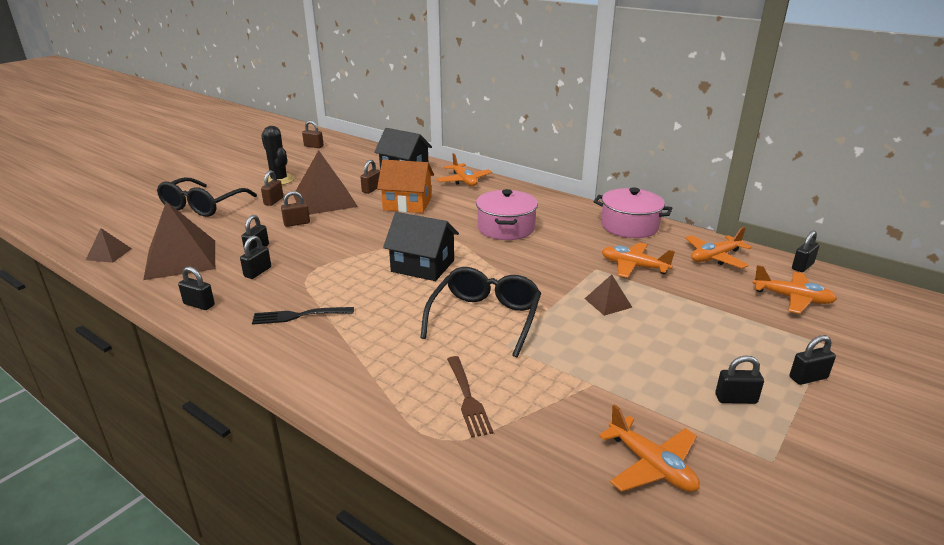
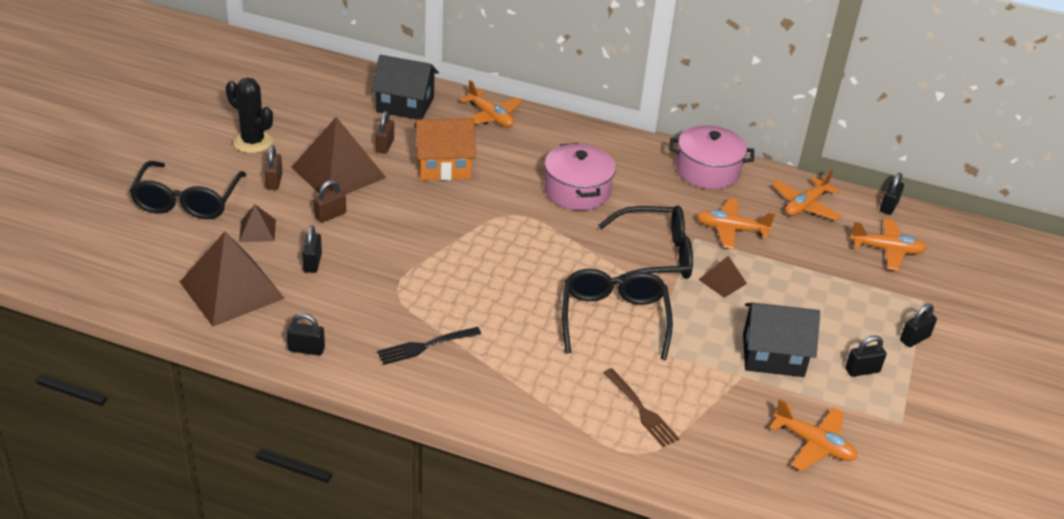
camera: 20 degrees left, 10 degrees up
(109, 254) = (135, 295): brown pyramid -> brown pyramid (257, 230)
(257, 272) = (338, 295): black padlock -> none
(313, 146) = (253, 70): brown padlock -> none
(422, 266) = (515, 260): black house -> black house (773, 355)
(551, 277) = (656, 256): none -> black glasses

